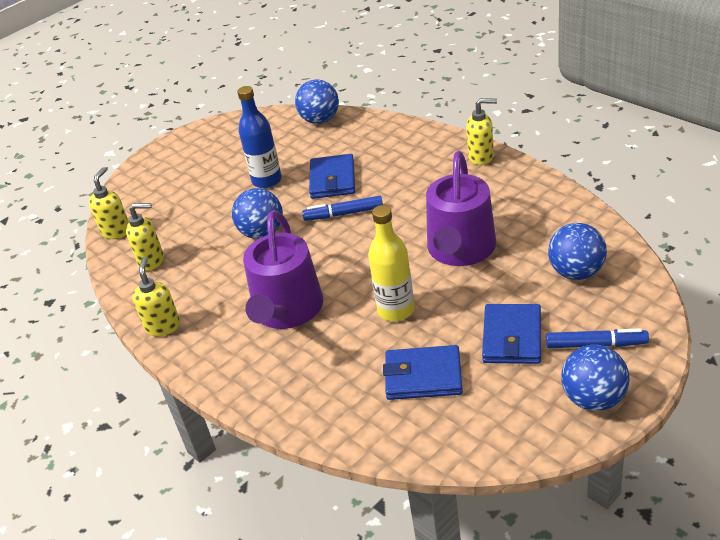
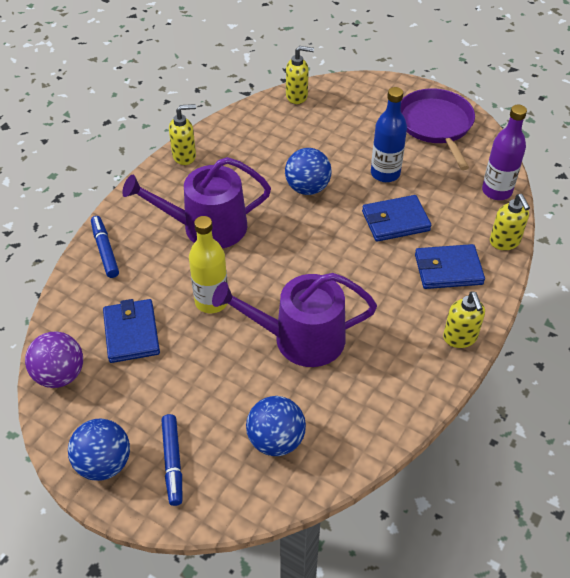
camera: 70 degrees right, 10 degrees up
(152, 261) = (262, 128): yellow soap dispenser -> yellow soap dispenser (504, 242)
(217, 144) = (436, 125): none -> purple pan
(320, 120) = (496, 191): blue ball -> purple bottle
(343, 214) = (343, 240): blue marker -> blue marker (105, 250)
(469, 440) = (60, 375): none -> purple ball
(512, 337) = (180, 393): blue wallet -> blue wallet (448, 269)

